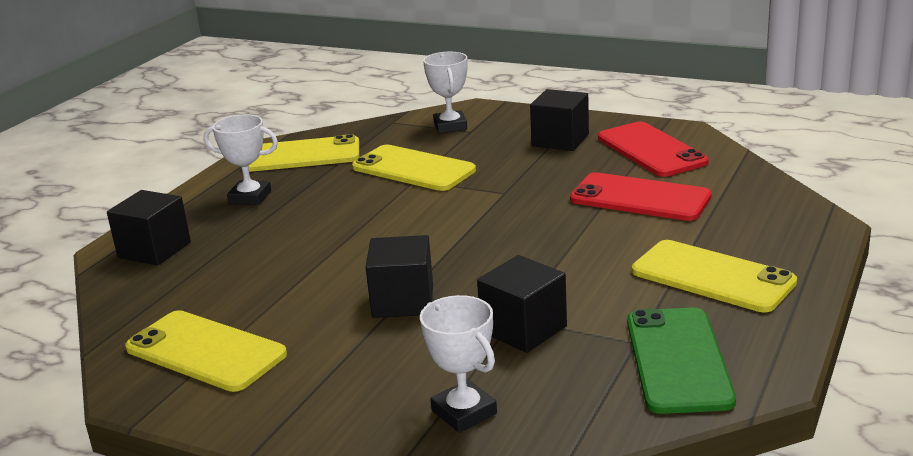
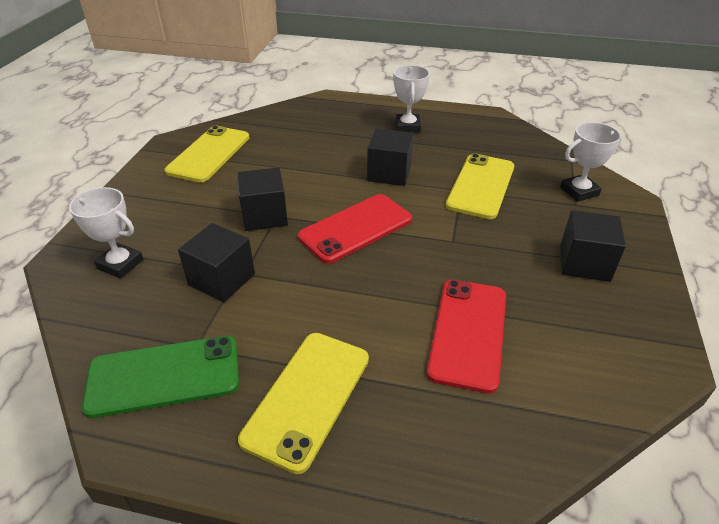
camera: 75 degrees right, 15 degrees up
(154, 250) = (328, 111): black cube -> black cube (389, 173)
(302, 155) = (484, 132): yellow phone -> none
(464, 412) = (120, 264): white trophy -> white trophy turned 75 degrees clockwise
(651, 150) = (593, 335): red phone -> red phone (355, 228)

